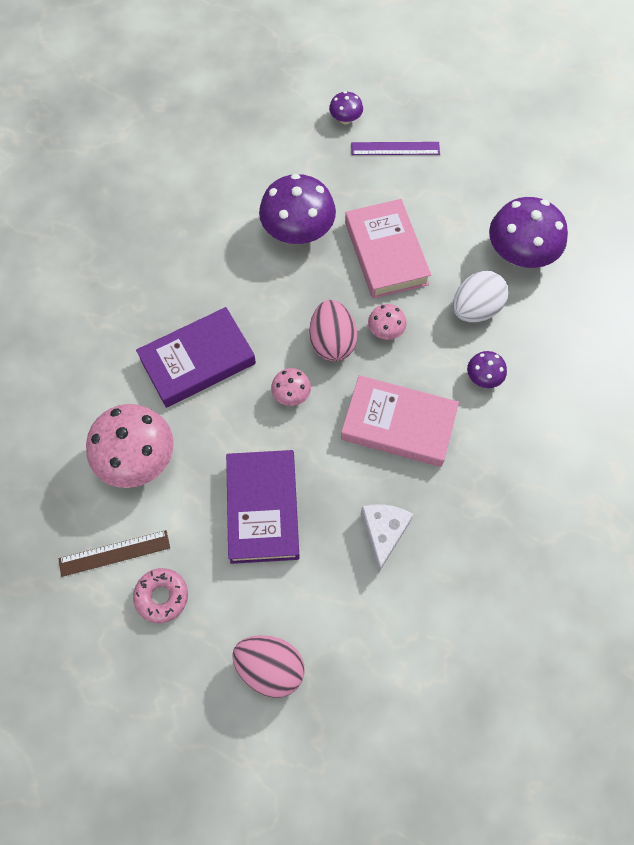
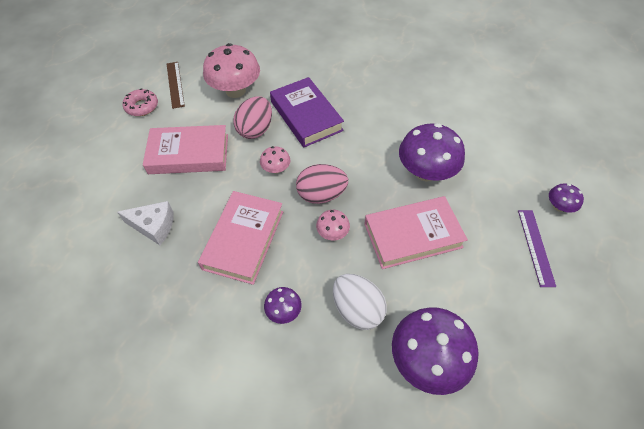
camera: 90 degrees right, 10 degrees down
(263, 509) = (189, 154): purple book -> pink book
(270, 668) = (79, 160): pink egg -> pink egg (255, 130)

